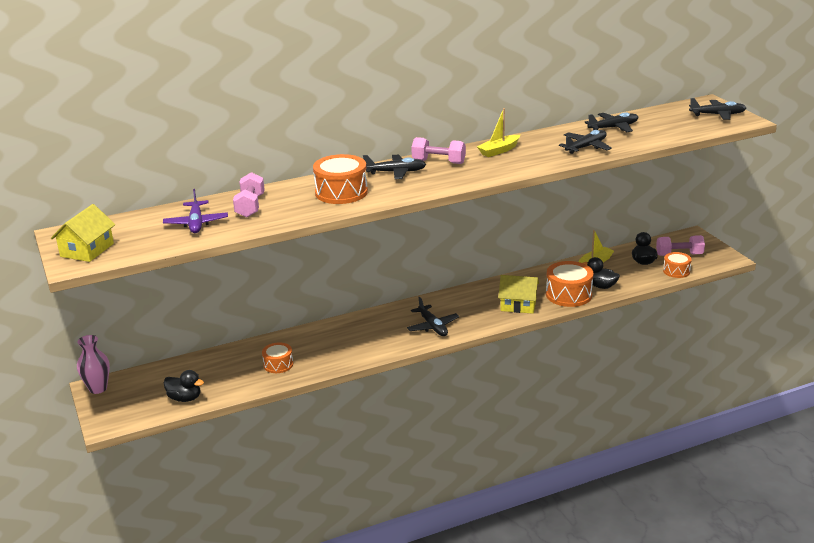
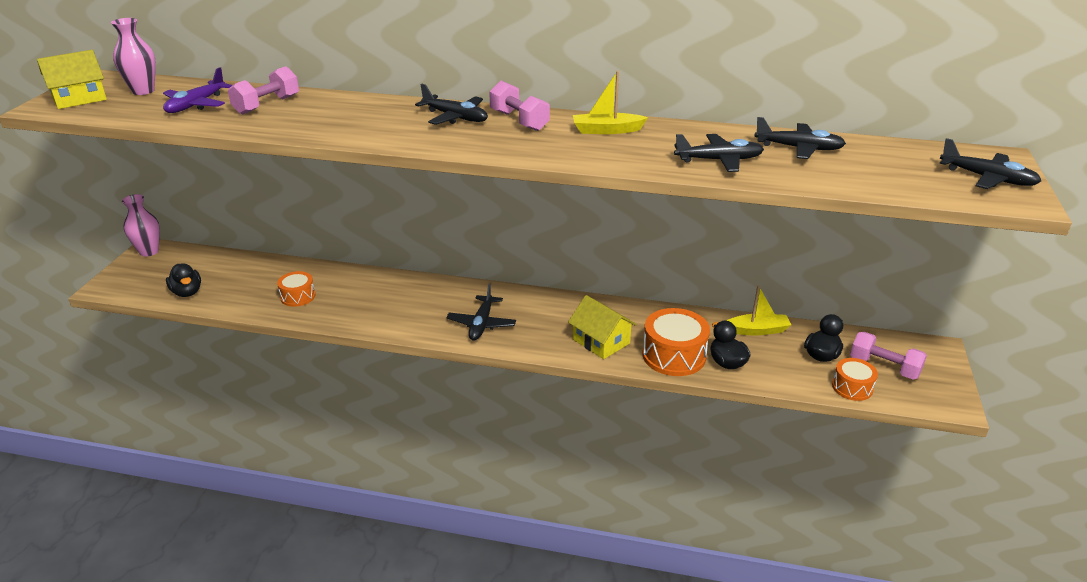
camera: 35 degrees right, 5 degrees up
(128, 229) = (143, 91): none -> pink vase
(341, 192) = (366, 120): orange drum -> none

